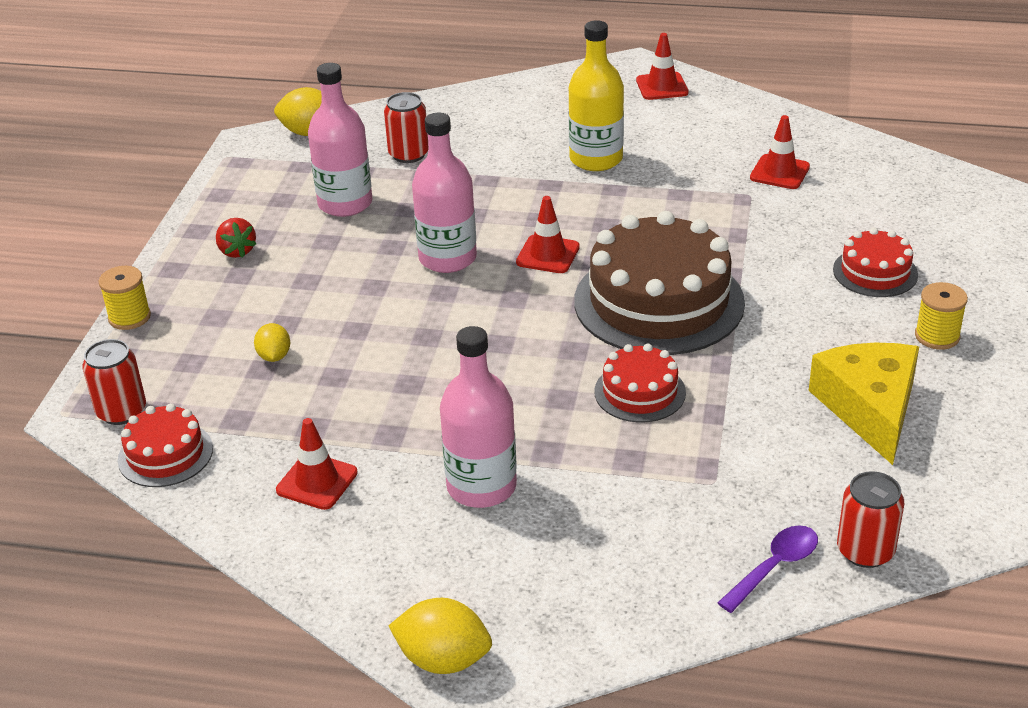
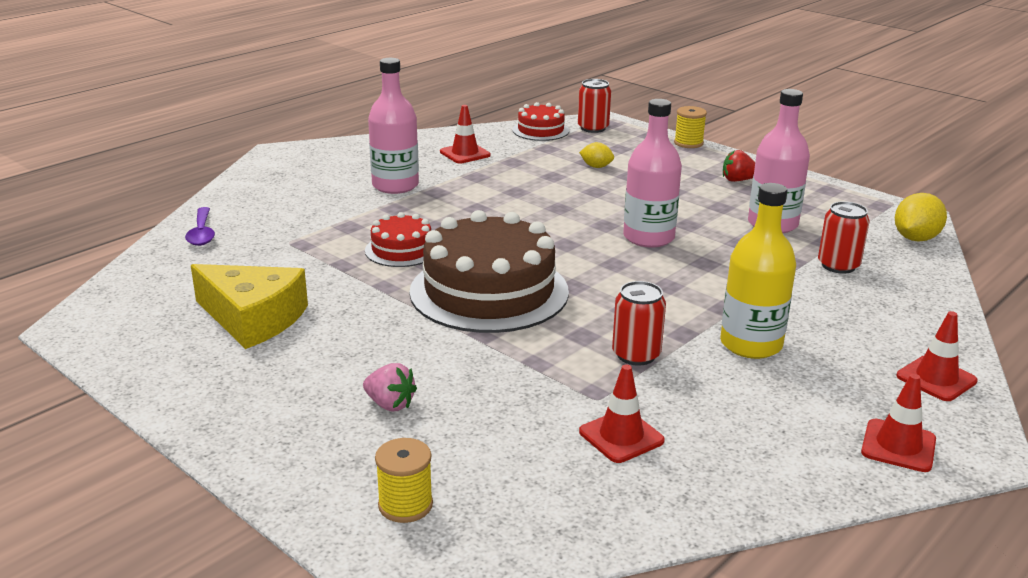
camera: 120 degrees right, 10 degrees down
(443, 659) = (299, 150): yellow lemon -> none
(548, 255) = (609, 272): red traffic cone -> red traffic cone (936, 379)
(865, 551) = (160, 261): red can -> red can (636, 355)
(875, 272) = (390, 404): red cake -> pink strawberry
(937, 336) = (270, 388): yellow spool -> yellow spool (405, 505)

